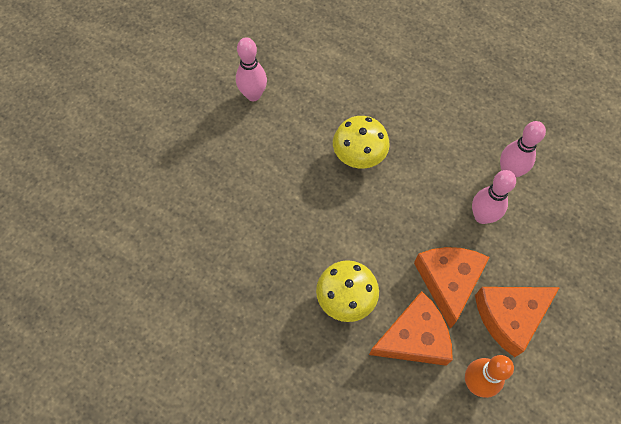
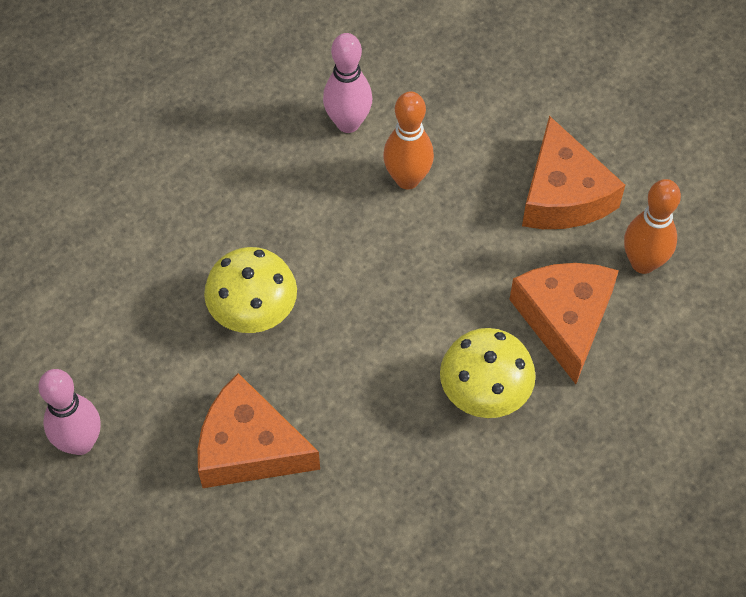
camera: 75 degrees left, 5 degrees down
(448, 282) = (494, 252): orange cheese -> orange cheese (249, 447)
(482, 216) = (407, 179): pink bowling pin -> orange bowling pin

